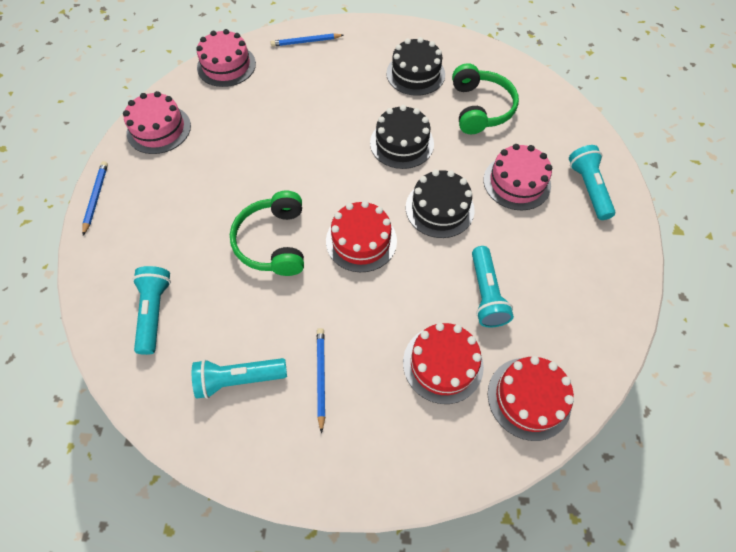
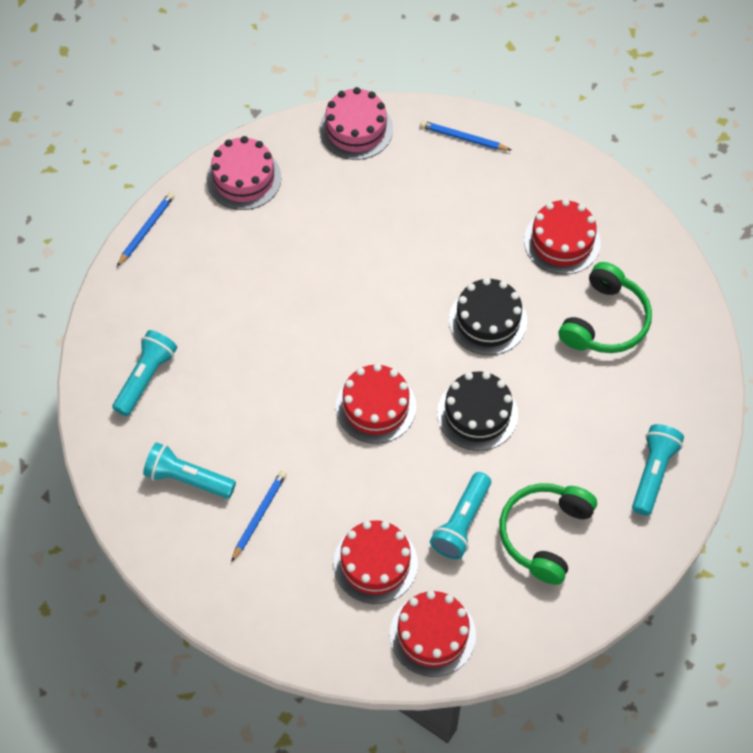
camera: 30 degrees right, 0 degrees up
(273, 242) = (290, 364): green headphones -> green headphones (544, 534)
(415, 74) = (562, 241): black cake -> red cake
(516, 182) = (580, 427): pink cake -> none

